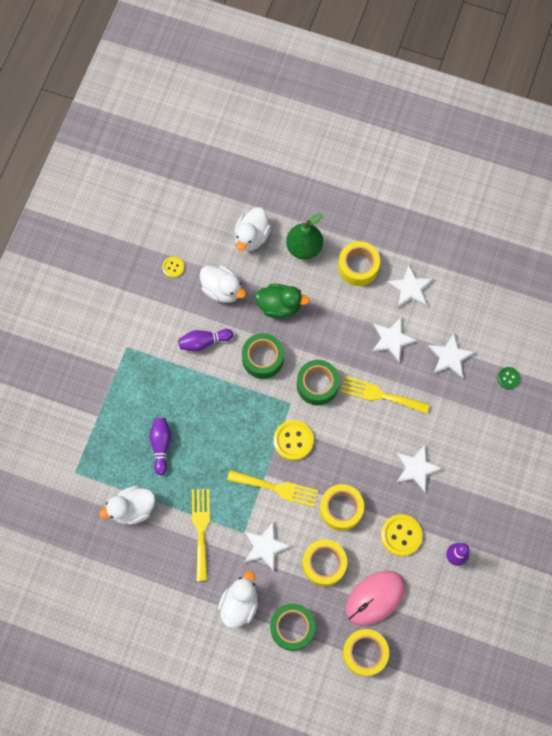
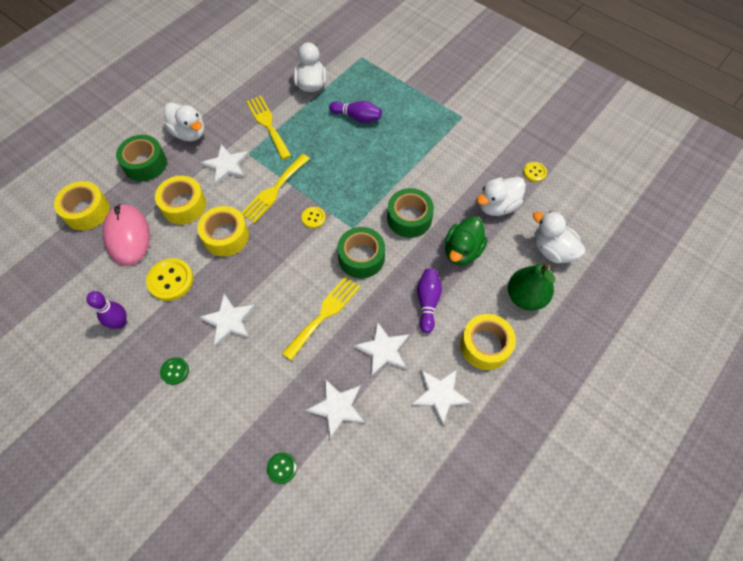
camera: 110 degrees right, 10 degrees down
(201, 529) = (268, 124): yellow fork -> yellow fork turned 135 degrees counterclockwise
(204, 342) = (445, 175): purple bowling pin -> purple bowling pin (427, 302)
(293, 440) = (313, 218): yellow button -> yellow button, size x0.57
(474, 490) = (175, 371): none -> green button

